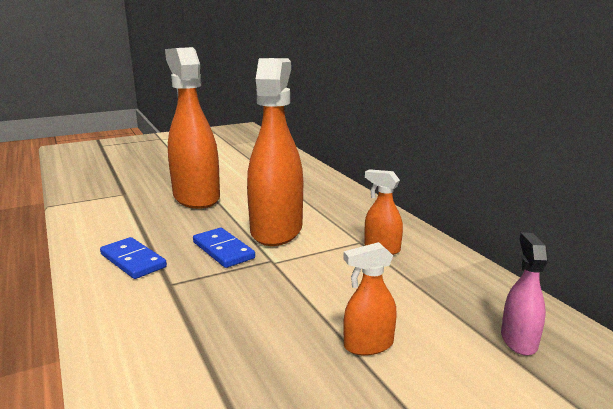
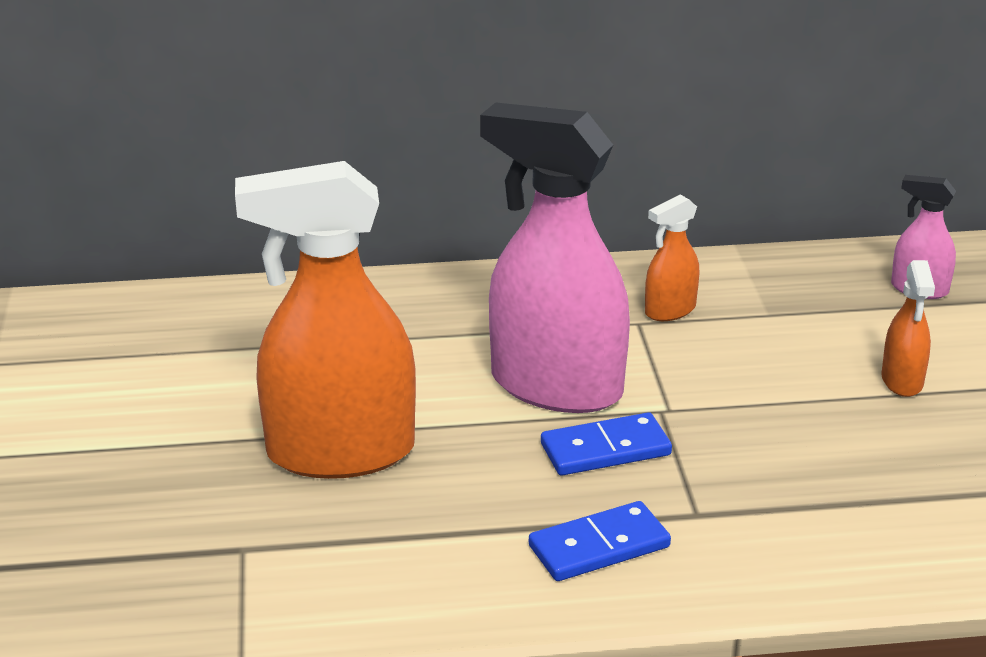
camera: 70 degrees left, 10 degrees up
(276, 230) = (555, 386): orange spray bottle -> pink spray bottle

